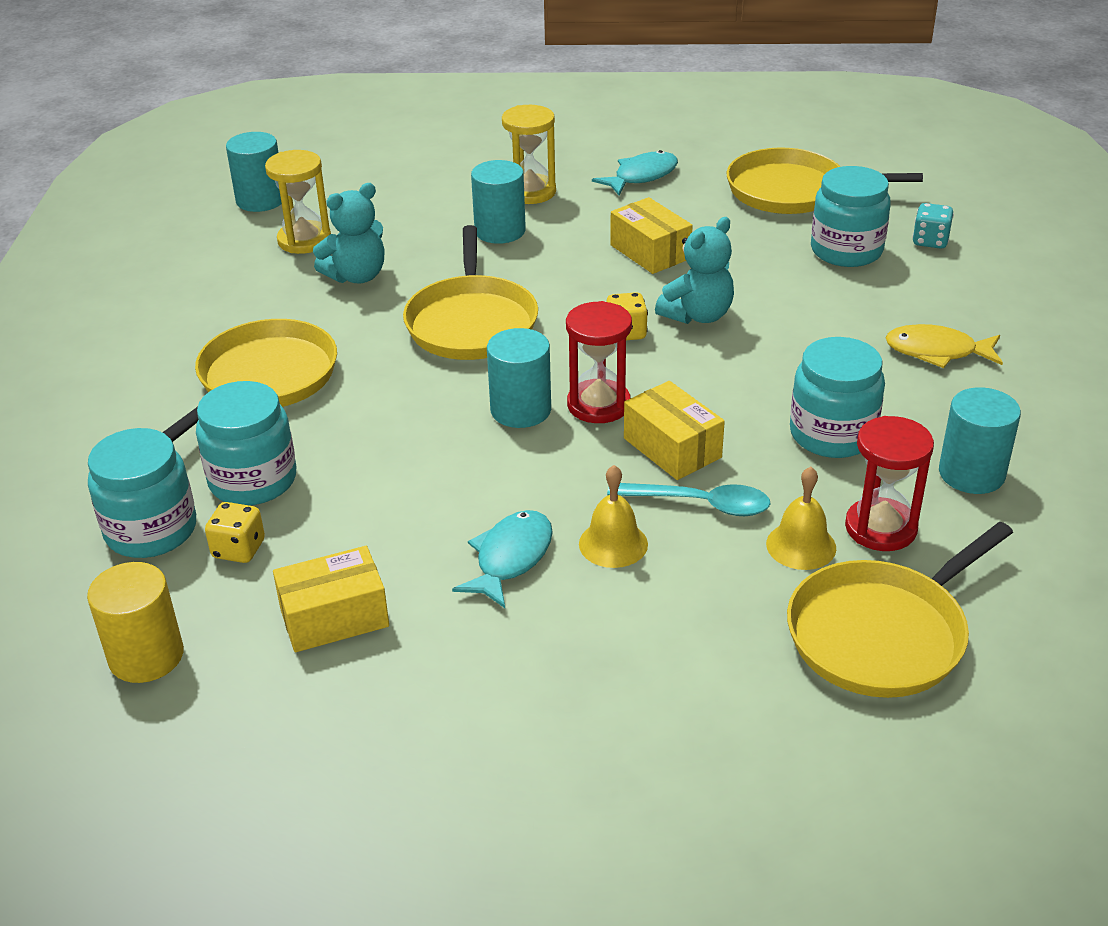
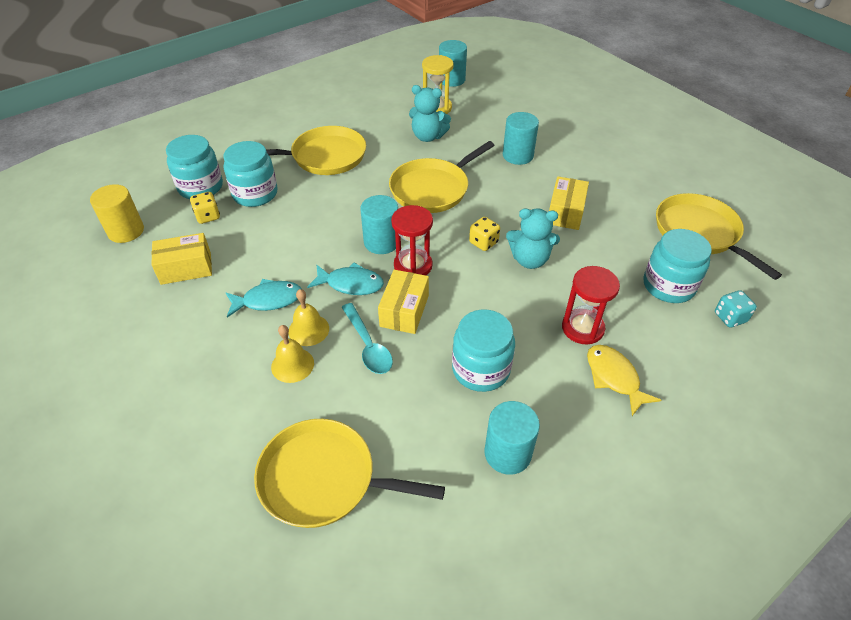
camera: 50 degrees right, 10 degrees up
(334, 617) = (186, 268): yellow box -> yellow box turned 45 degrees counterclockwise
(530, 192) = (564, 146): yellow hourglass -> none
(641, 176) = (631, 172): turquoise fish -> turquoise fish (351, 284)
(801, 545) = (369, 405): yellow bell -> yellow bell (292, 365)
(880, 528) = (416, 433): red hourglass -> red hourglass (582, 328)

